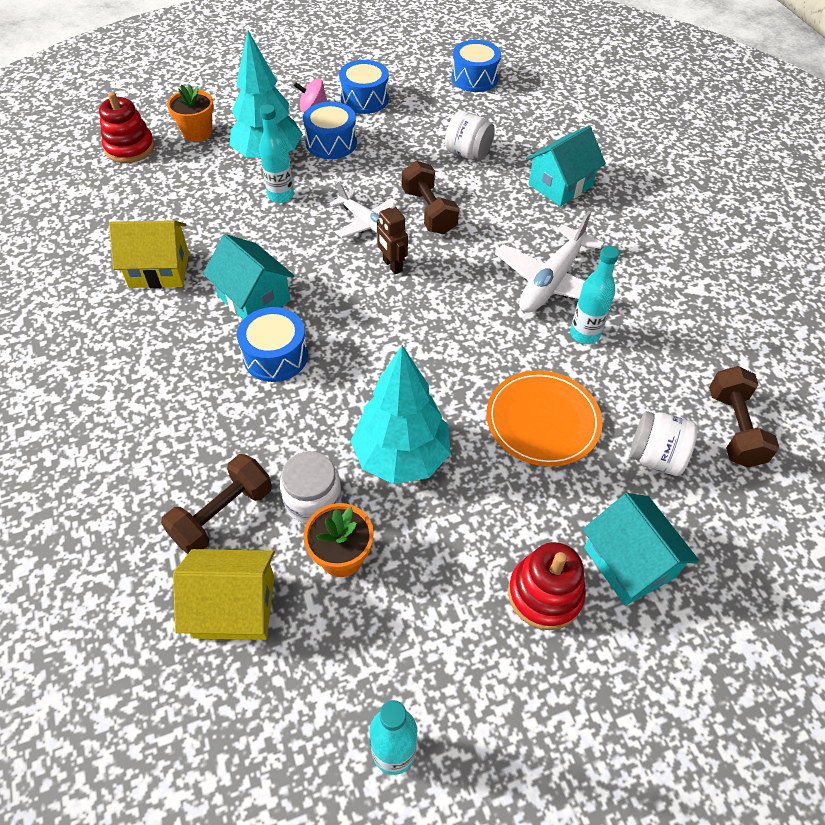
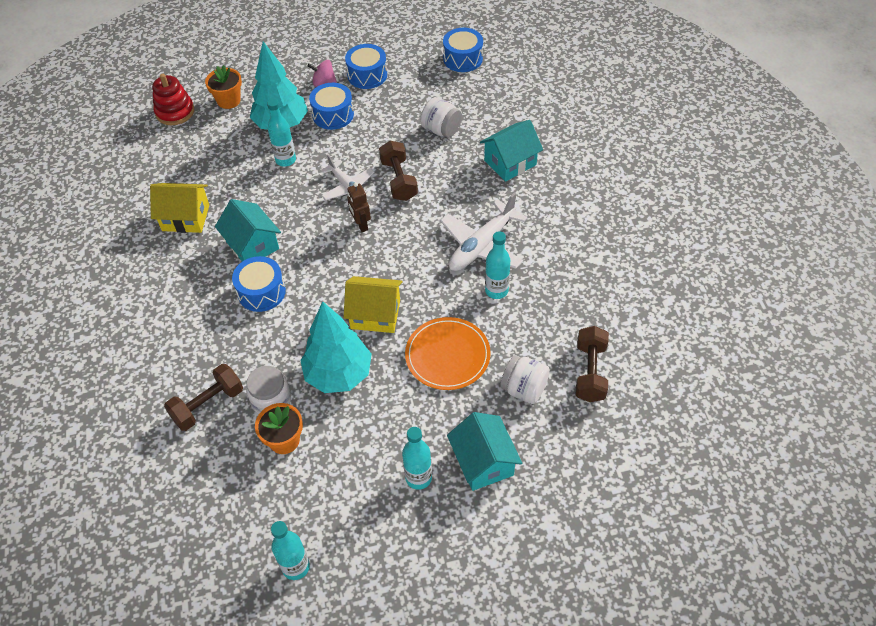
camera: 10 degrees right, 0 degrees up
(234, 606) = (207, 467): yellow house -> yellow house (375, 314)
(545, 594) = (418, 478): red stacking toy -> turquoise bottle

